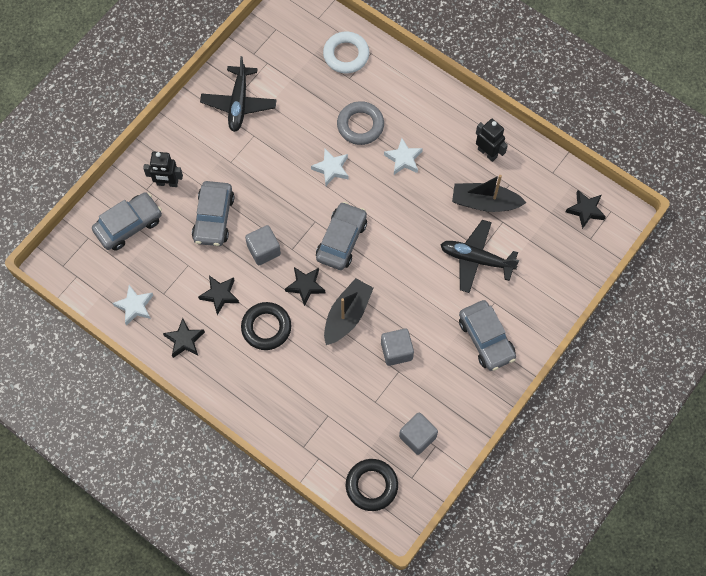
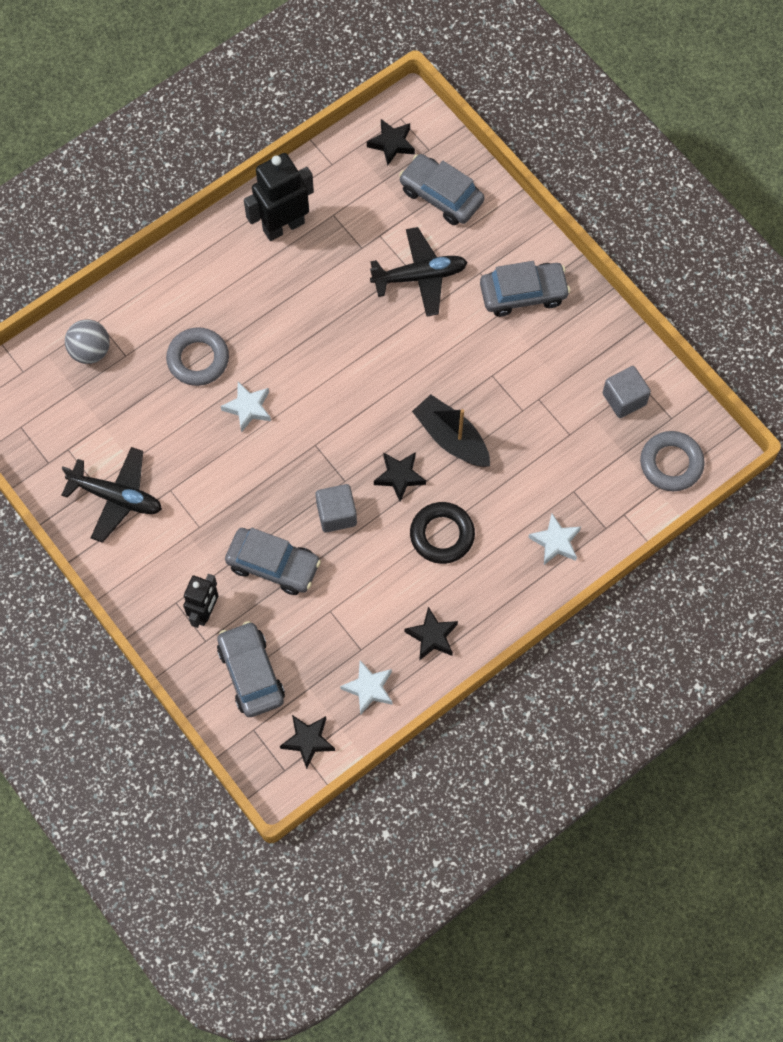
camera: 75 degrees left, 0 degrees up
(220, 295) = (382, 580): black star -> black star (308, 741)
(341, 240) = (350, 420): grey car -> grey car (441, 195)
(346, 55) = (90, 351): white ring -> grey ball
(371, 485) = (671, 463): black ring -> grey ring
(396, 351) = (512, 394): grey cube -> none
(403, 159) = (261, 322): white star -> white star (555, 542)
(476, 259) = (420, 276): black plane -> black plane turned 135 degrees counterclockwise
(485, 202) = (349, 247): black boat -> none
(487, 153) = (283, 226): black robot -> black robot, size x1.56

